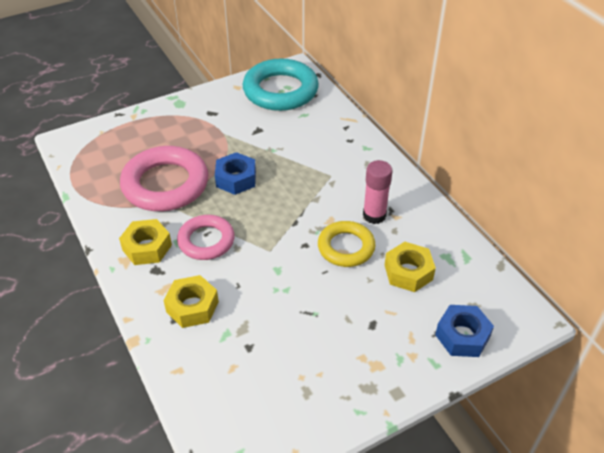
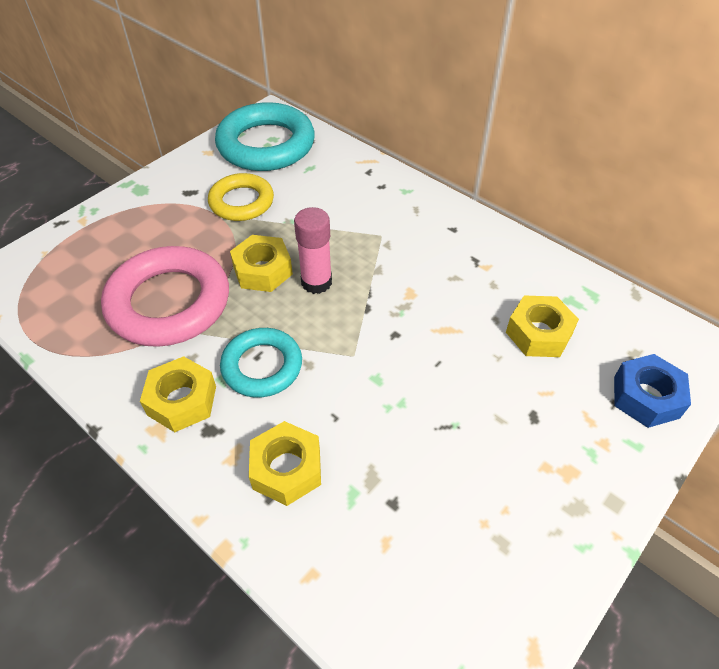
camera: 20 degrees left, 5 degrees up
(206, 241) = (262, 366): pink ring -> turquoise ring
(236, 179) = (263, 270): blue nut -> yellow nut
(346, 247) = (447, 323): yellow ring -> yellow ring (241, 202)
(374, 215) = (460, 272): pink glue stick -> pink glue stick (316, 282)

